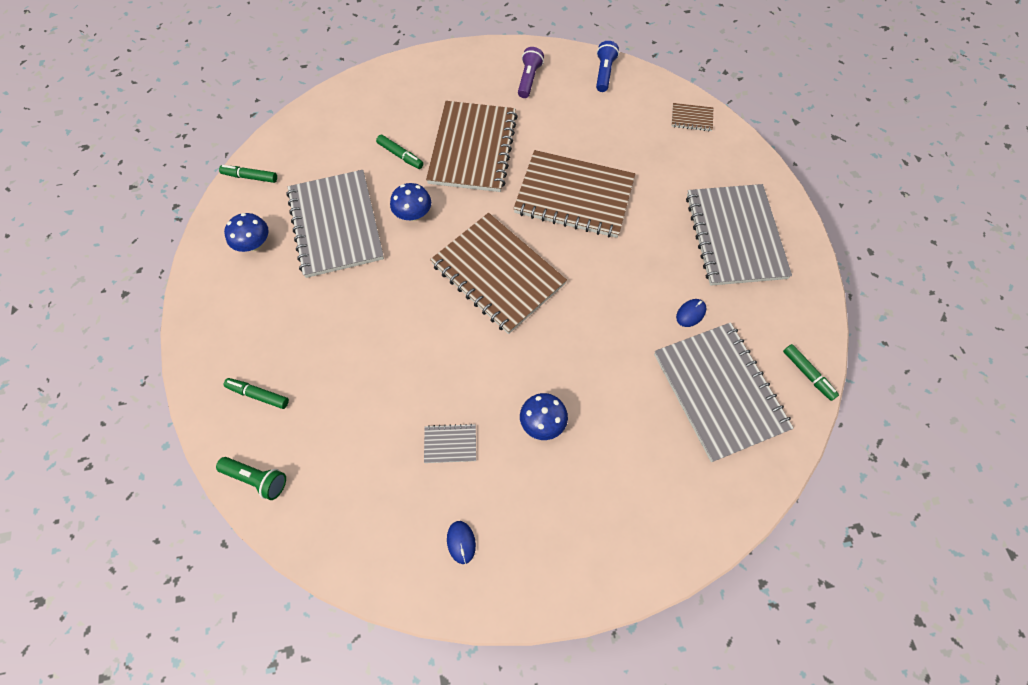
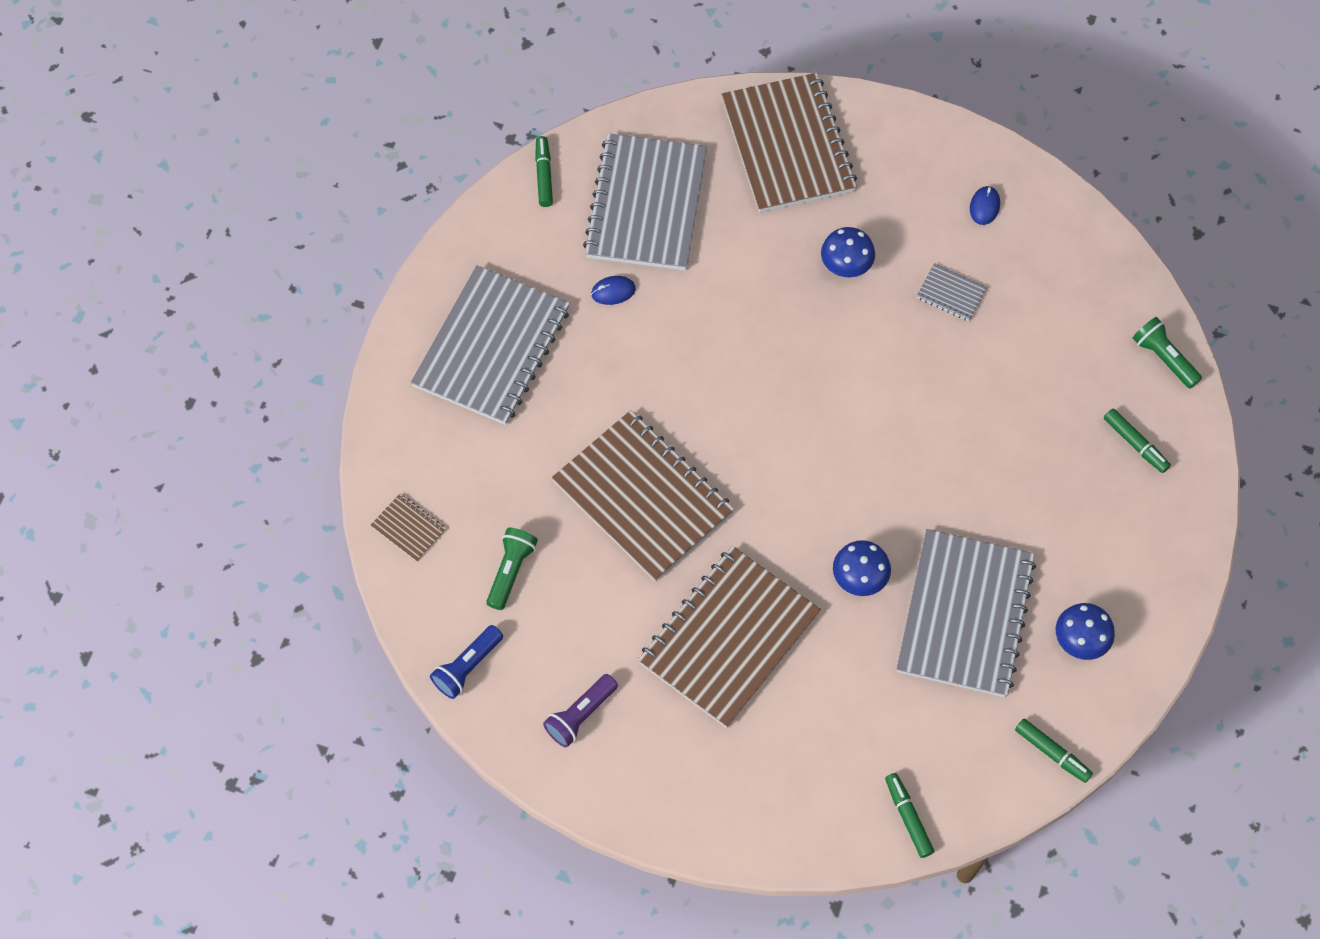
camera: 150 degrees left, 0 degrees up
(400, 155) = (832, 679): green marker -> green marker (908, 817)
(498, 274) = (799, 445): brown notebook -> brown notebook (788, 145)
(618, 124) = (511, 571): none -> green flashlight

